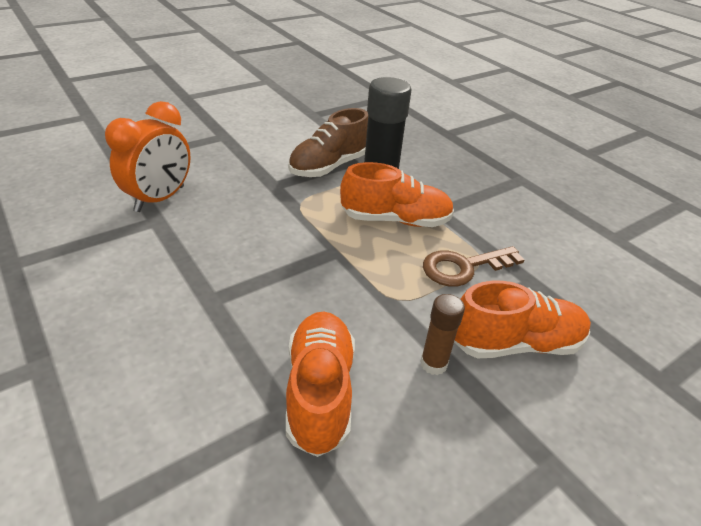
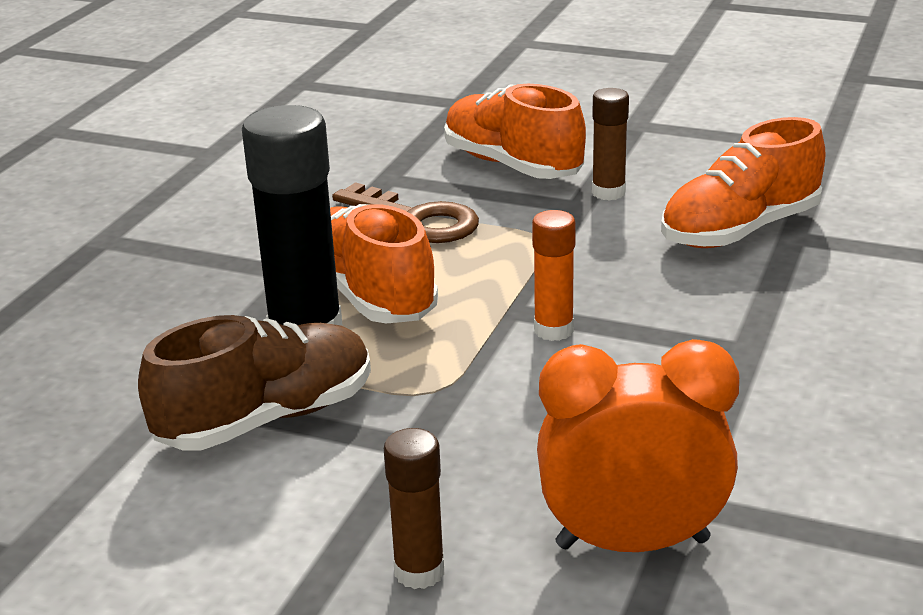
camera: 120 degrees left, 10 degrees down
(212, 161) = (419, 571): none -> brown glue stick
(303, 253) = (553, 330): none -> orange glue stick
(329, 166) = (266, 419): brown shoe -> brown shoe turned 45 degrees counterclockwise

